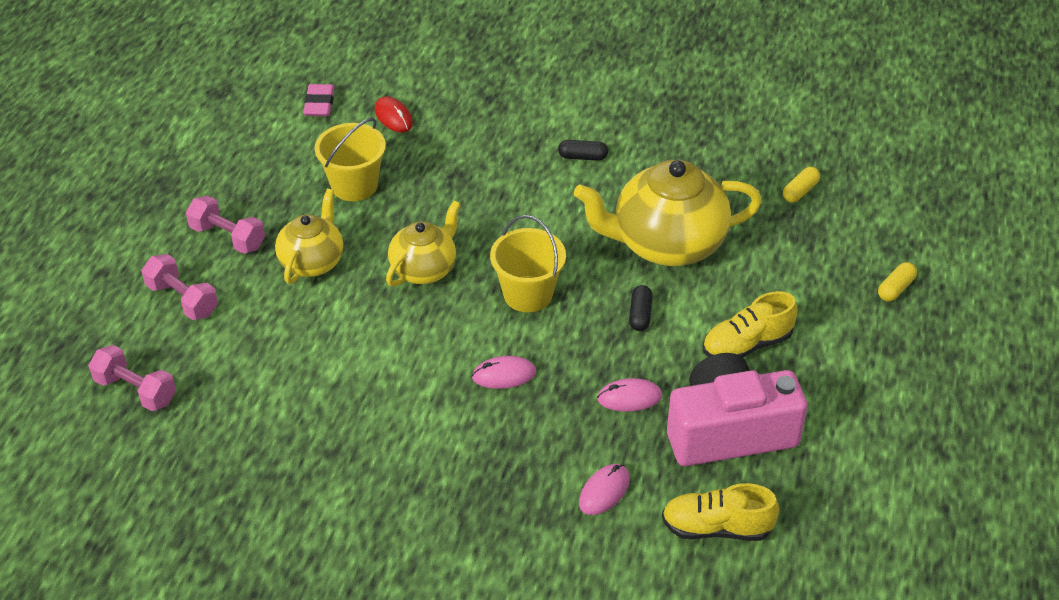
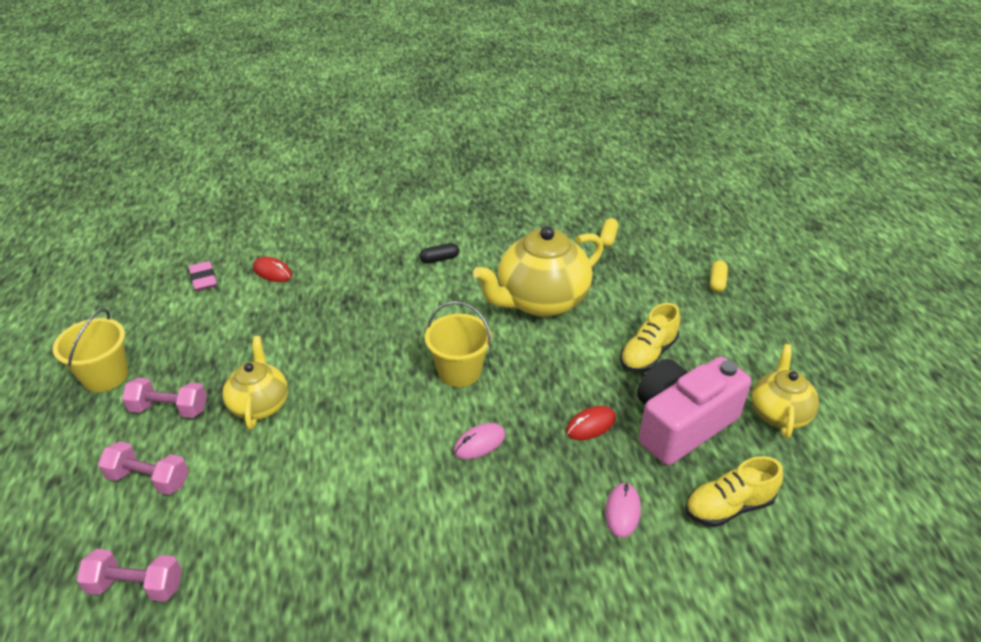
camera: 25 degrees left, 5 degrees down
(354, 185) = (266, 332): yellow bucket -> yellow bucket (105, 376)
(424, 269) = (362, 379): yellow teapot -> yellow teapot (779, 413)
(629, 398) = (590, 425): pink mouse -> red mouse
(640, 315) = (556, 358): black capsule -> none

